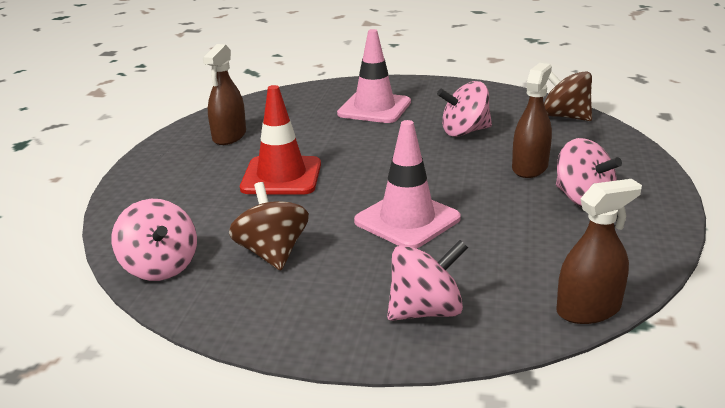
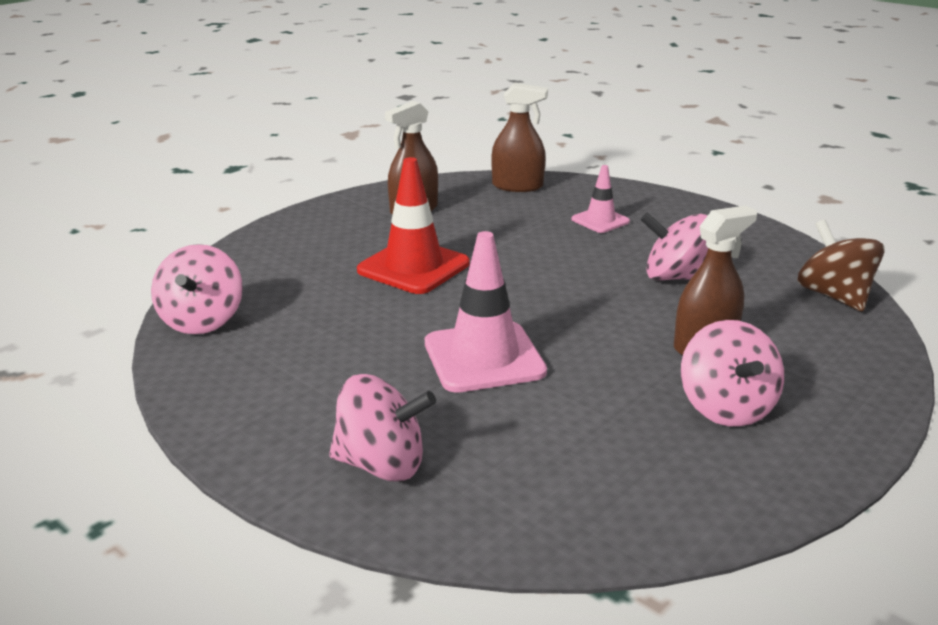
camera: 30 degrees right, 0 degrees up
(272, 253) = (311, 344): brown spinning top -> none
(374, 108) = (600, 220): pink traffic cone -> pink traffic cone, size x0.57
(588, 309) = (563, 543): brown spray bottle -> brown spray bottle (517, 186)

